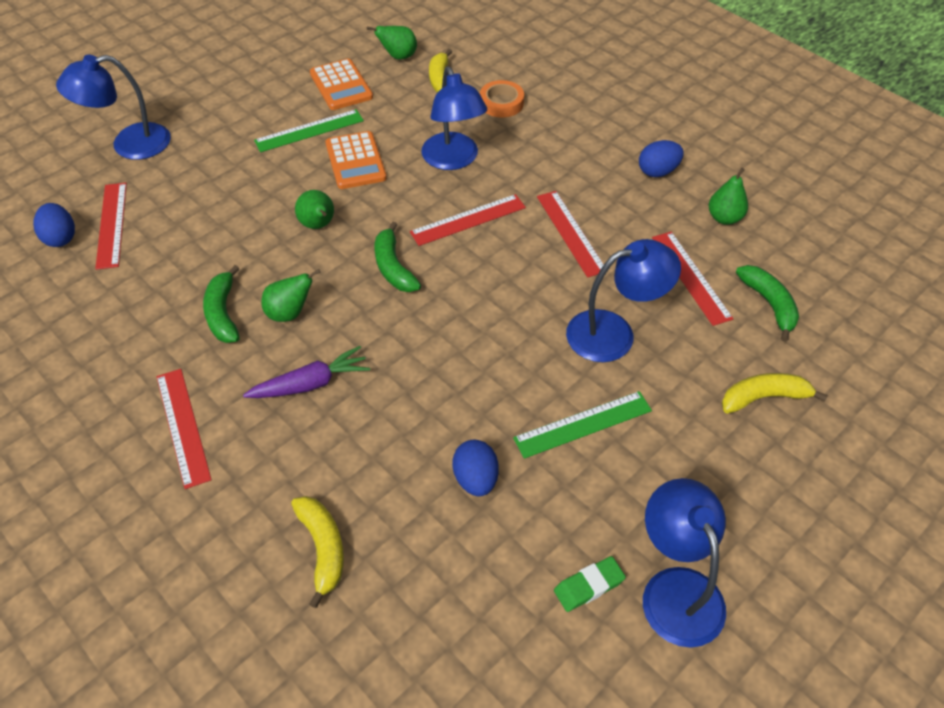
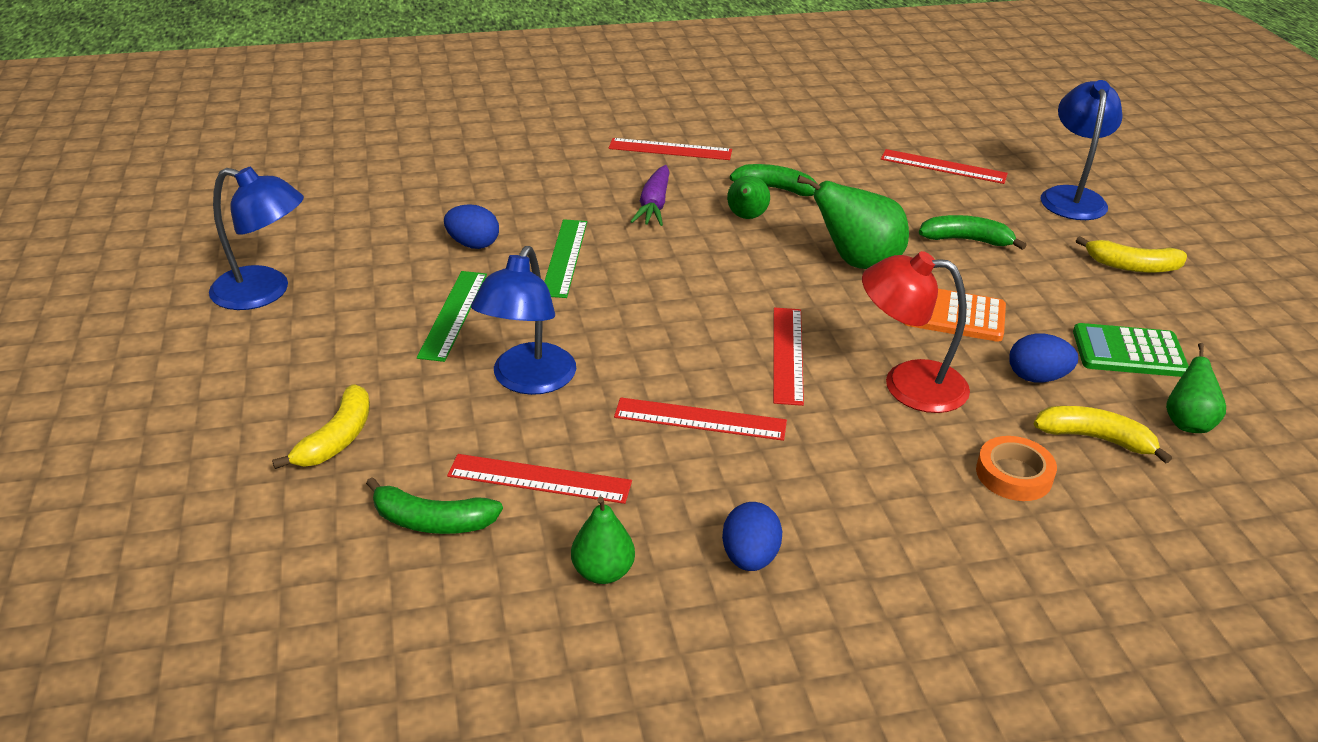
camera: 120 degrees right, 15 degrees down
(60, 238) = (942, 144): blue egg -> blue egg (1036, 377)
(309, 131) = (1036, 302): green ruler -> green ruler (564, 257)
(318, 225) = (857, 262): green pear -> green pear, size x1.68
(323, 548) = (500, 171): yellow banana -> yellow banana (1131, 266)
(341, 85) = (1128, 352): orange calculator -> green calculator
(393, 267) = (755, 284): green banana -> green banana (966, 240)
(453, 160) = (907, 384): blue lamp -> red lamp
(589, 586) = (324, 257): green eraser -> none

